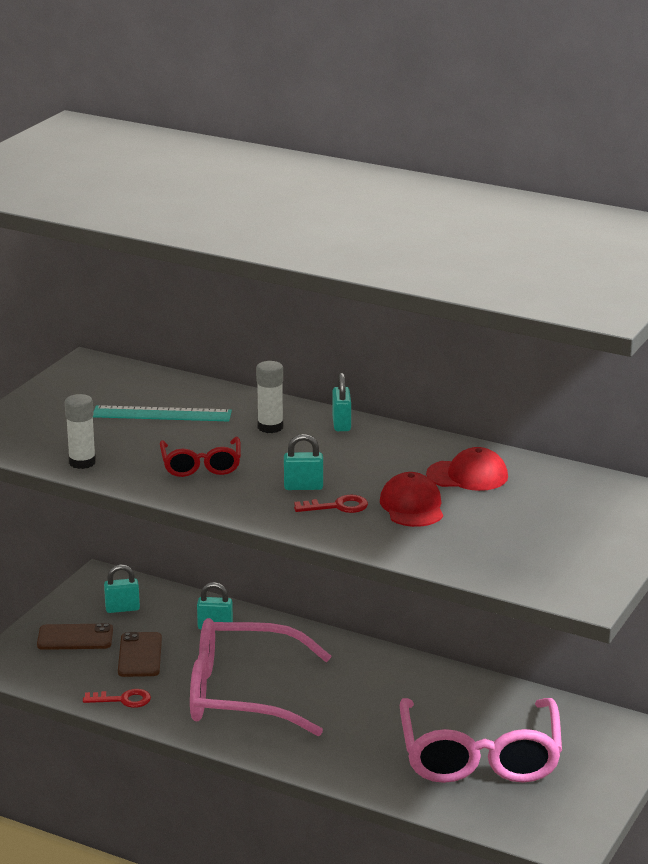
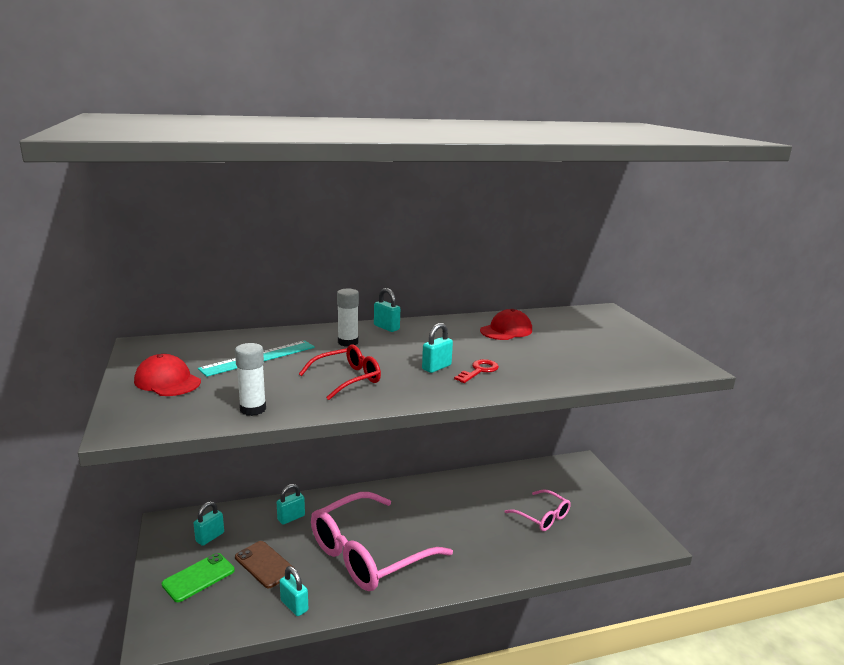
camera: 45 degrees left, 5 degrees down
(75, 637) = (198, 577): brown phone -> green phone
(123, 700) = (294, 605): red key -> turquoise padlock
(201, 465) = (347, 379): red glasses -> red glasses turned 75 degrees counterclockwise
(412, 506) = (515, 355): red cap -> red cap (167, 381)
(480, 756) = (542, 517): pink glasses -> pink glasses, size x0.50

